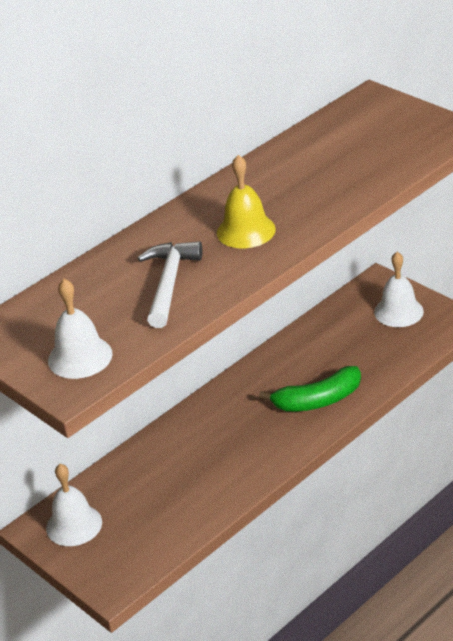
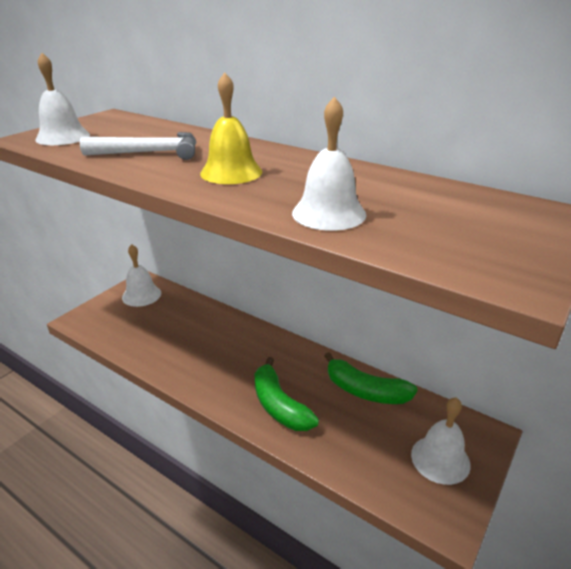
camera: 75 degrees right, 5 degrees down
(311, 341) = (365, 391): none -> green banana
(349, 185) = (329, 213): none -> white bell

